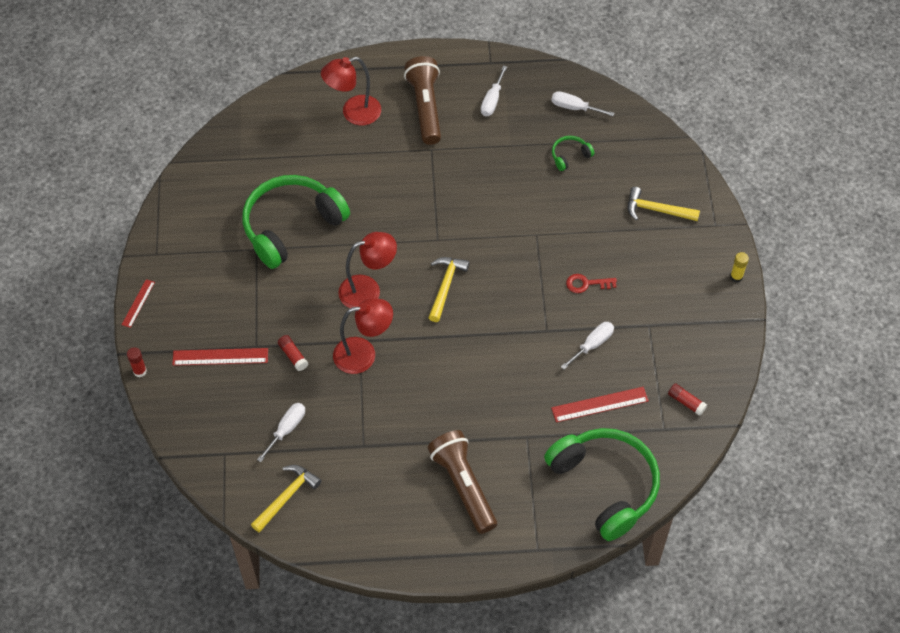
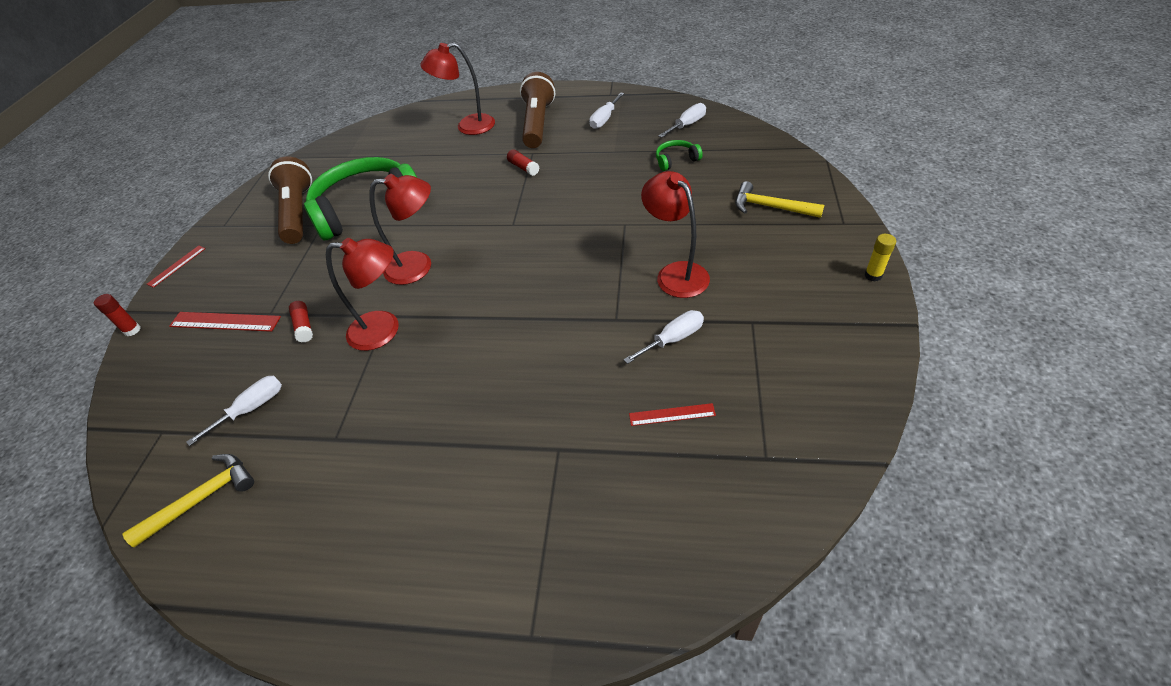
camera: 15 degrees right, 10 degrees down
(445, 286) = (506, 267): yellow hammer -> none
(463, 486) = (447, 511): brown flashlight -> brown flashlight (298, 212)
(574, 108) = (687, 125): white screwdriver -> white screwdriver turned 105 degrees clockwise
(586, 284) = (675, 273): red key -> red lamp
(600, 404) = (672, 414): red ruler -> red ruler, size x0.61
(605, 485) = (663, 536): green headphones -> none
(686, 402) = (802, 423): red glue stick -> red glue stick (523, 168)

